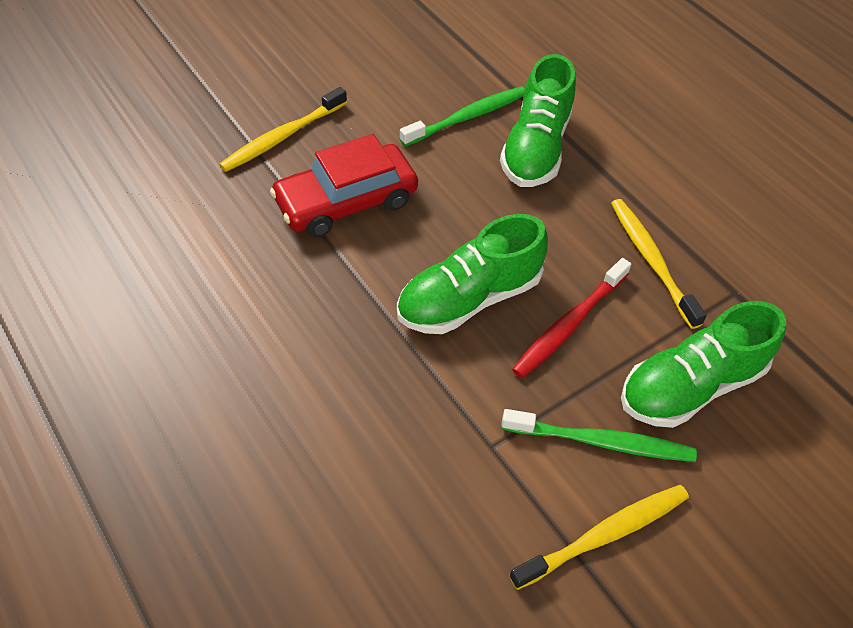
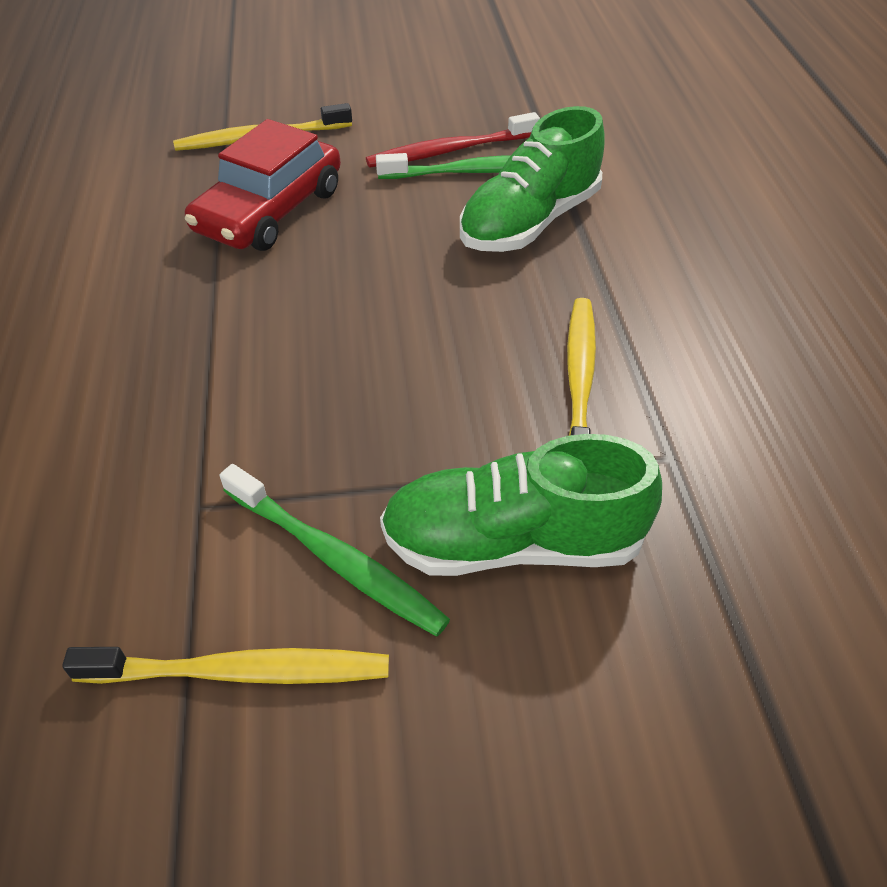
camera: 30 degrees right, 5 degrees down
(346, 201) = (269, 210): red car -> red car turned 60 degrees counterclockwise
(469, 299) = (315, 343): green shoe -> none
(569, 324) = (410, 412): red toothbrush -> red toothbrush (449, 151)

